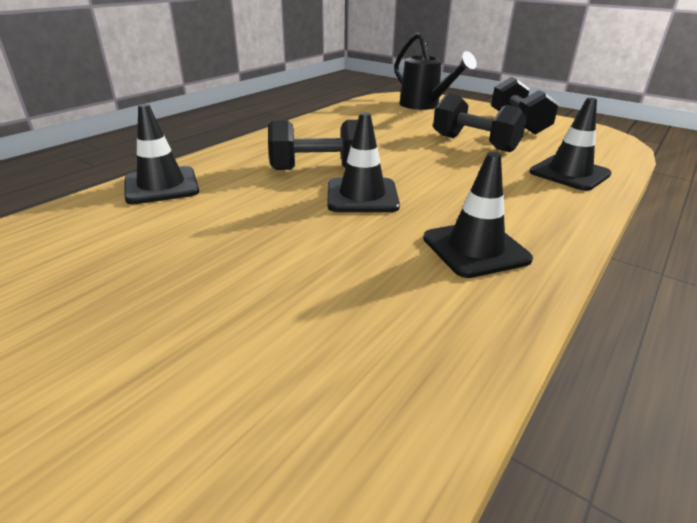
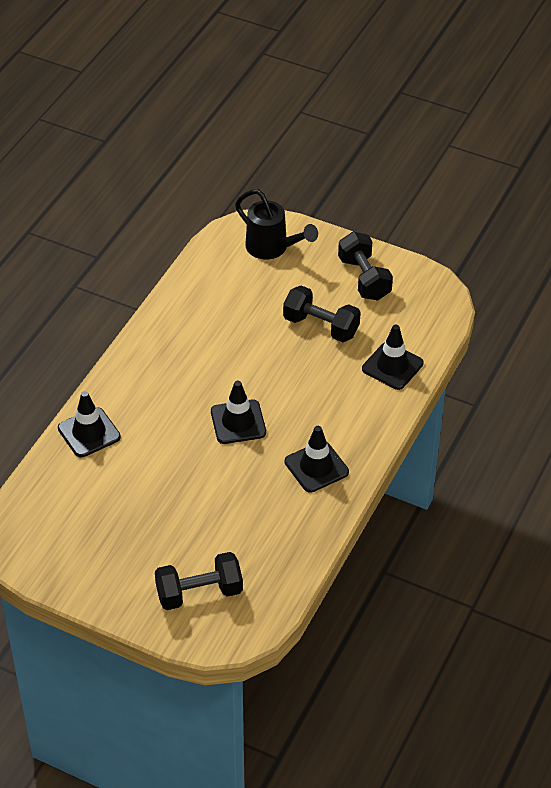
camera: 10 degrees left, 15 degrees up
(318, 169) = (197, 390): black dumbbell -> black dumbbell (199, 593)

